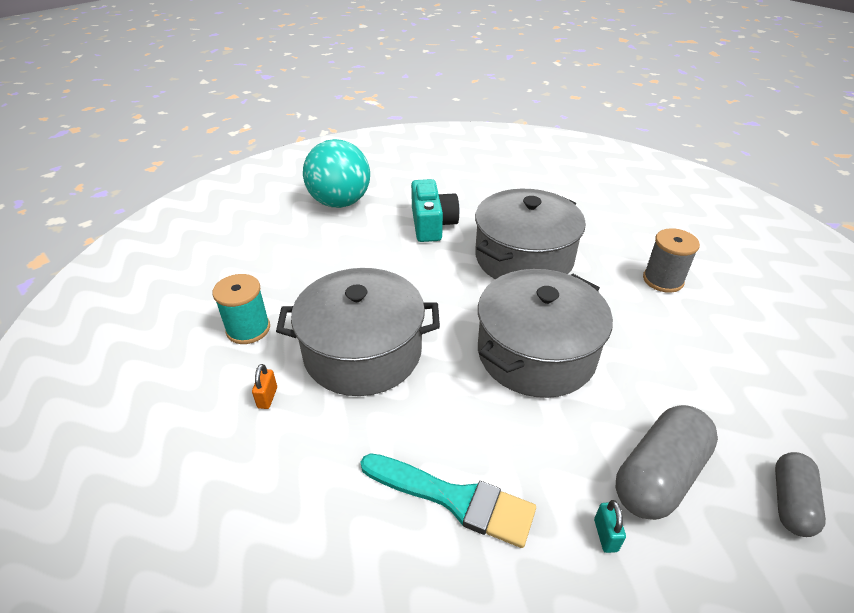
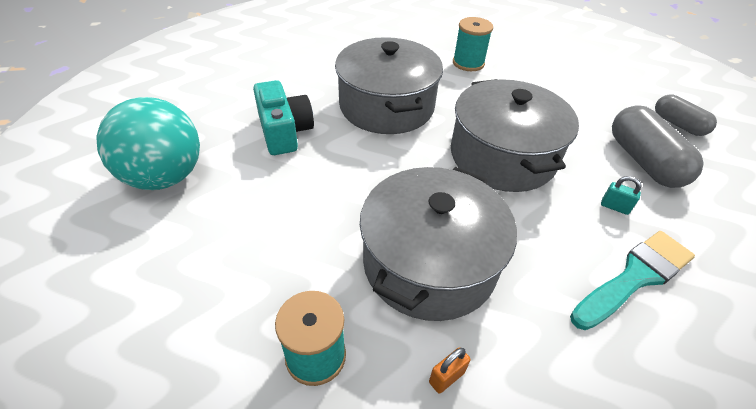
camera: 60 degrees left, 5 degrees up
(267, 397) = (446, 377): orange padlock -> orange padlock turned 75 degrees counterclockwise
(432, 224) = (284, 131): turquoise camera -> turquoise camera turned 45 degrees clockwise
(605, 535) = (686, 211): turquoise padlock -> turquoise padlock (614, 207)
(663, 280) = (468, 63): grey spool -> turquoise spool

